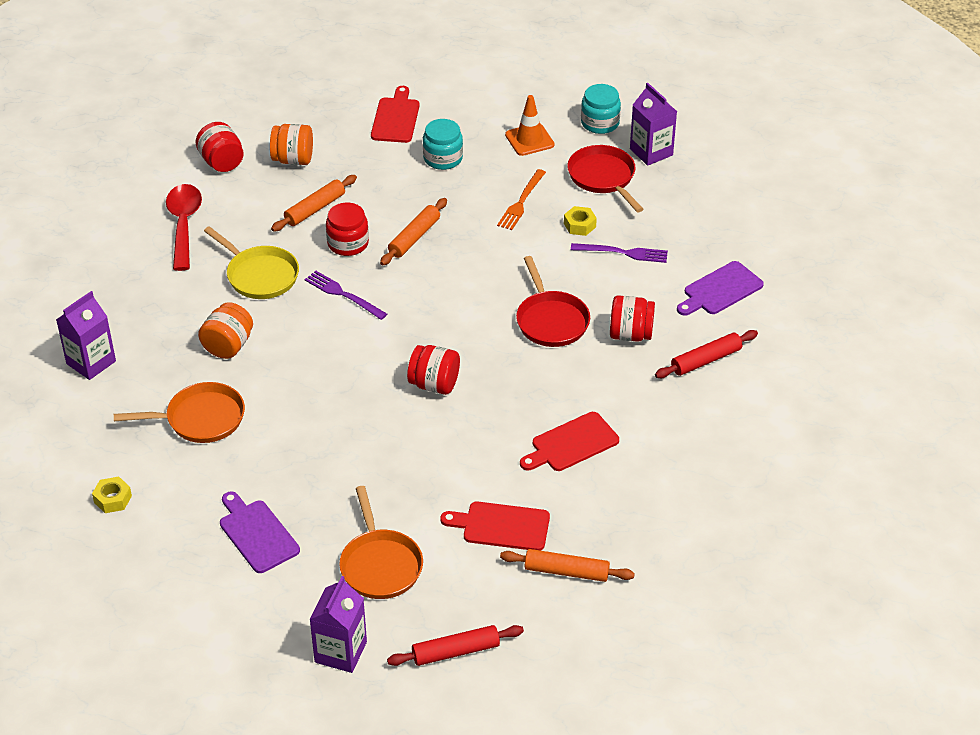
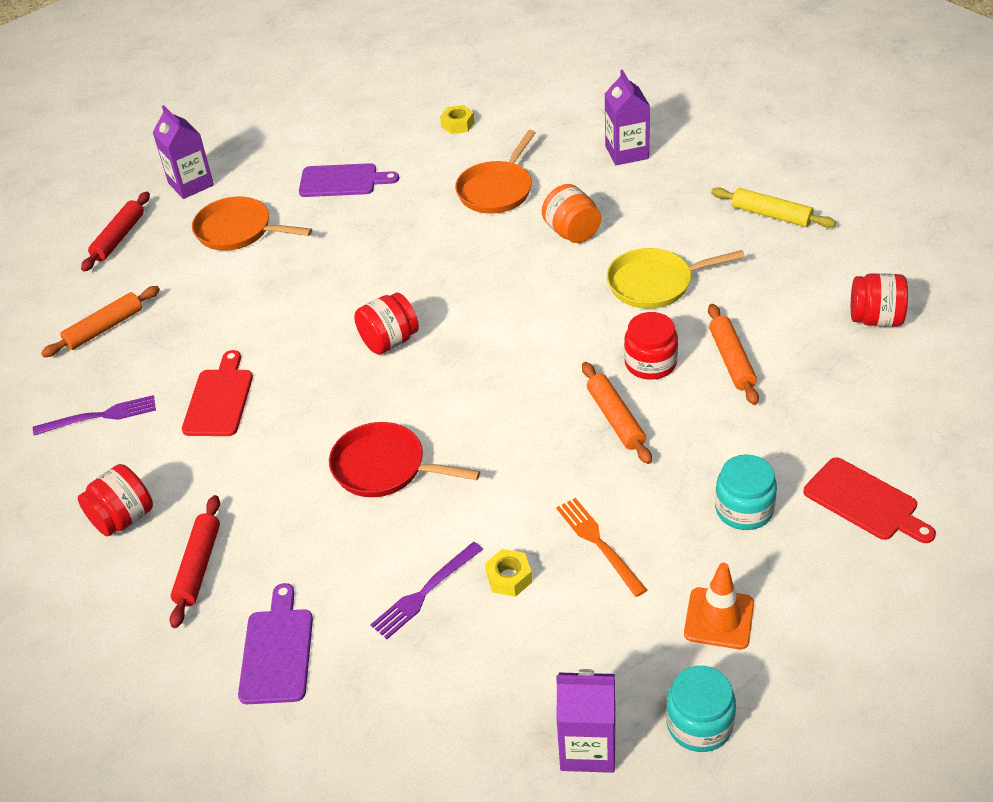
camera: 130 degrees right, 0 degrees up
(130, 248) = (771, 215): none -> yellow rolling pin
(184, 225) = (782, 259): red spoon -> none
(293, 159) = (840, 376): orange jar -> none
(343, 294) = (573, 329): purple fork -> purple fork (100, 416)
(501, 526) = (191, 312): red cutting board -> none
(603, 178) = (577, 656): red pan -> none
(630, 334) = (299, 523): red jar -> red jar (123, 518)

